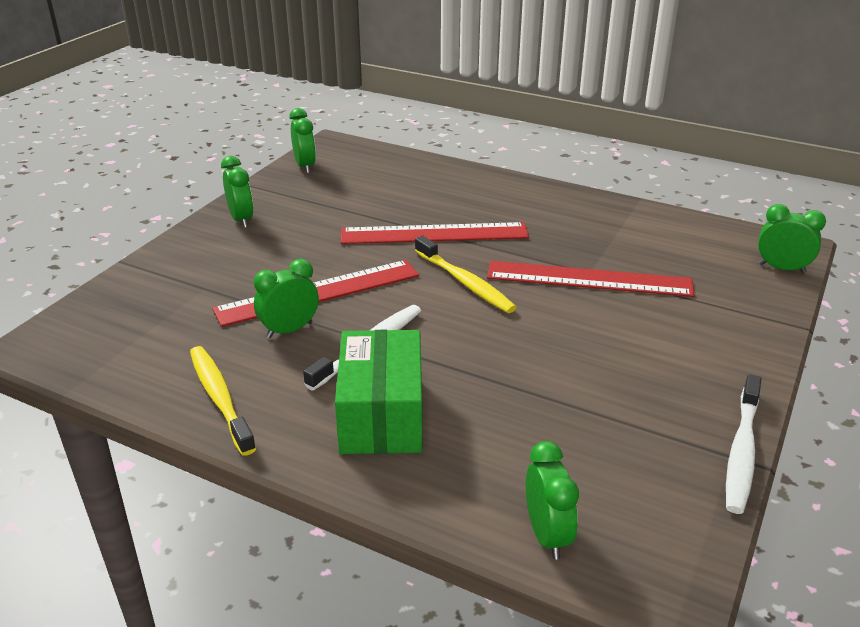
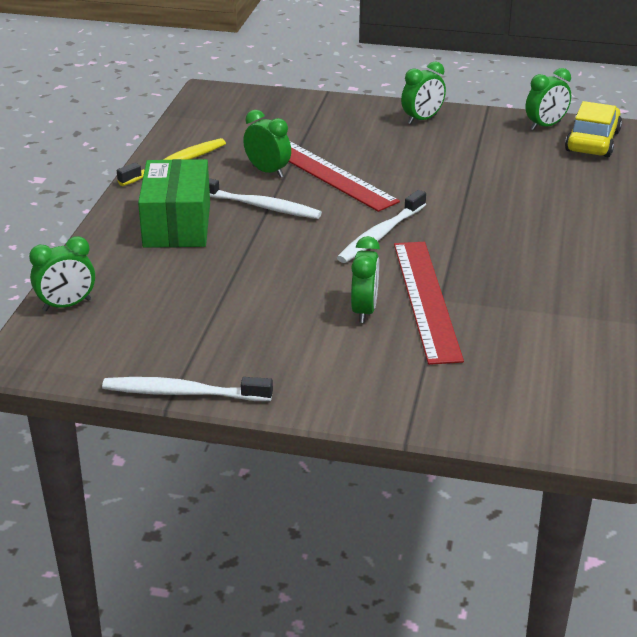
camera: 75 degrees right, 0 degrees up
(349, 154) = (592, 141): none -> yellow car
(382, 415) = (177, 225): green box -> green box turned 75 degrees counterclockwise
(434, 234) = (459, 208): red ruler -> none
(465, 282) = (380, 235): yellow toothbrush -> white toothbrush
(782, 268) = (530, 428): green clock -> green clock (364, 311)

